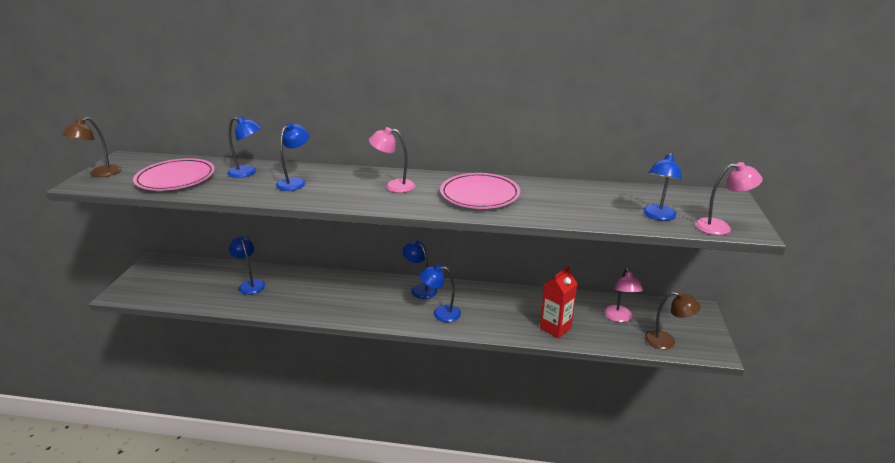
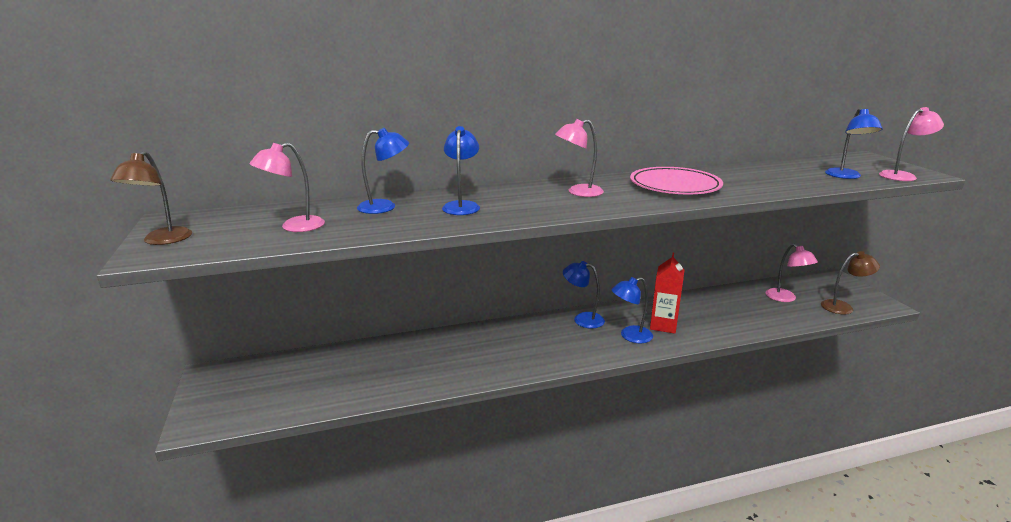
camera: 25 degrees left, 5 degrees down
(176, 178) = (294, 227): pink plate -> pink lamp
(250, 284) = (380, 364): blue lamp -> none
(555, 328) = (747, 321): red carton -> red carton (663, 325)

